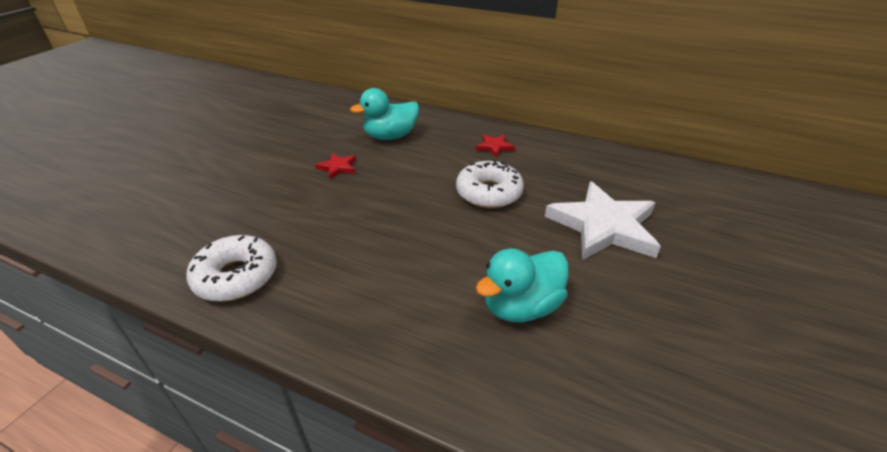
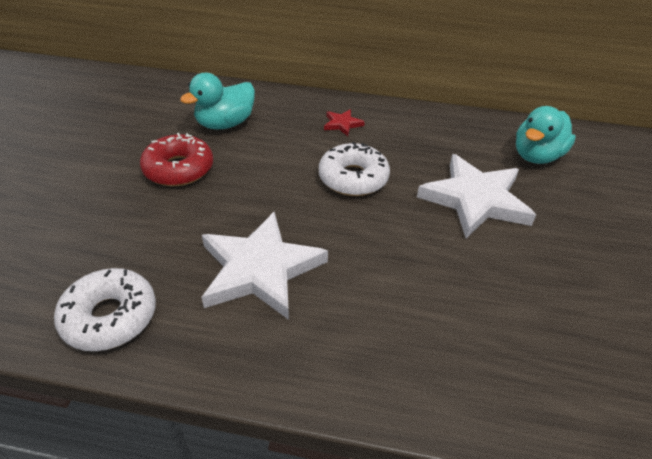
camera: 15 degrees left, 5 degrees up
(338, 167) = (179, 169): red star -> red donut
(376, 258) = (260, 269): none -> white star
(521, 306) = (423, 297): turquoise duck -> turquoise duck (536, 156)

